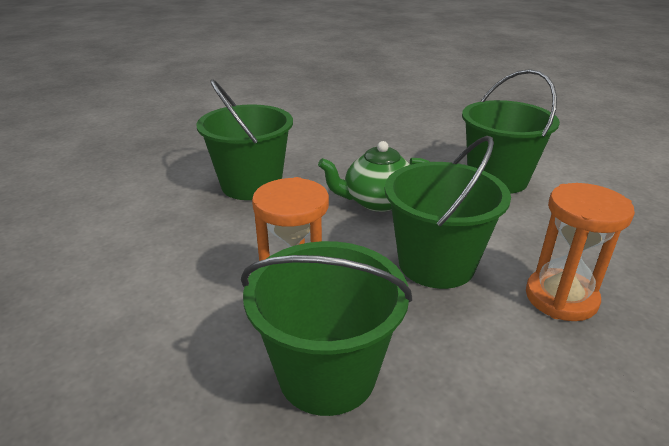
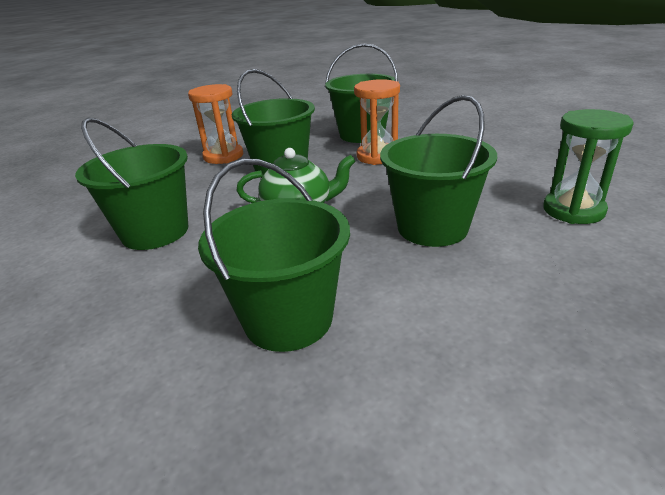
camera: 170 degrees left, 0 degrees up
(117, 201) = (573, 210): none -> green hourglass
(349, 136) = (288, 319): none -> green bucket

